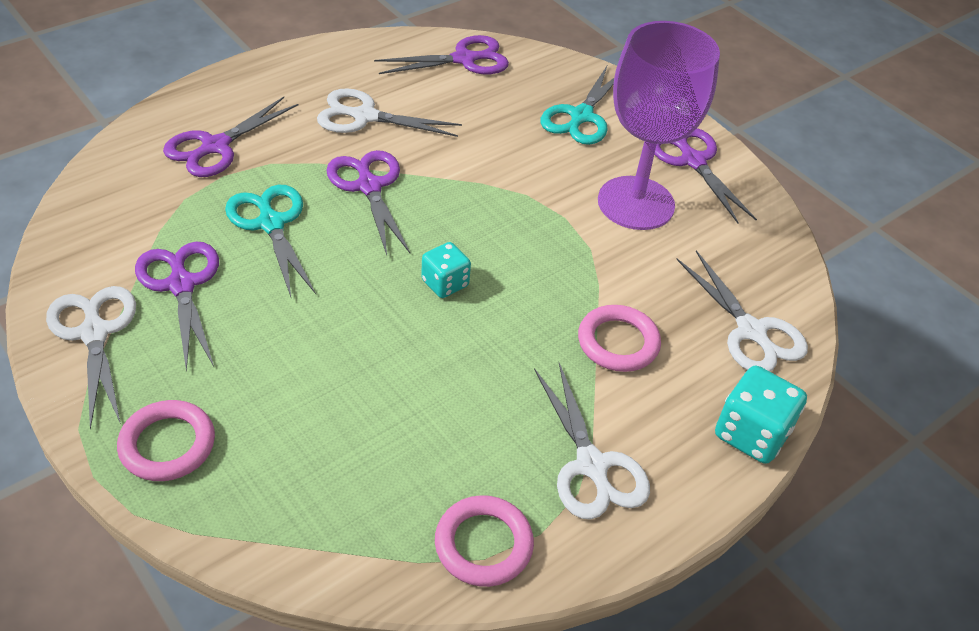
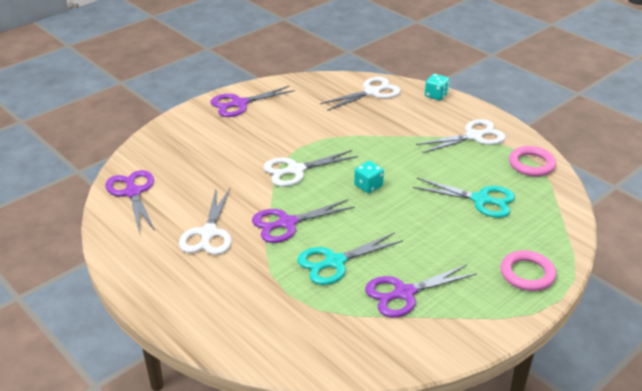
camera: 90 degrees left, 10 degrees down
(95, 333) = (460, 324): white scissors -> white scissors (296, 170)
(216, 146) = (255, 304): purple scissors -> none
(581, 116) = (199, 142): turquoise scissors -> turquoise scissors (480, 200)
(618, 342) = (393, 129): pink ring -> none
(636, 203) = (282, 123): purple goblet -> none
(751, 434) = (436, 95): turquoise dice -> turquoise dice, size x0.66

